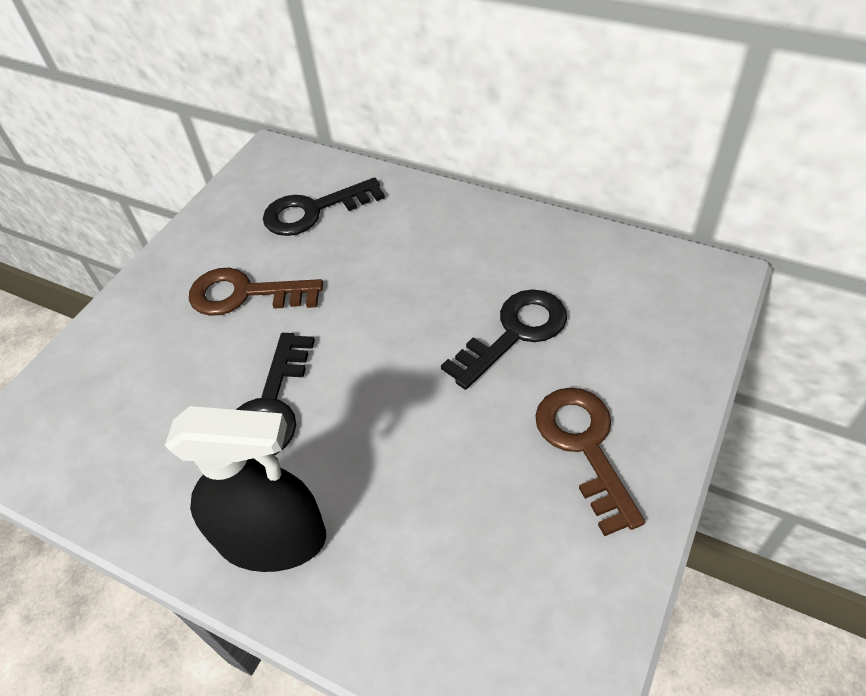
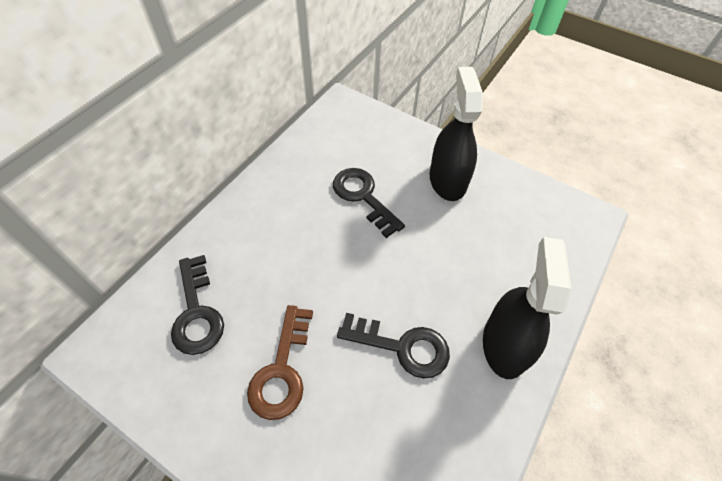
camera: 90 degrees left, 5 degrees up
(584, 446) = (447, 180): brown key -> black spray bottle

